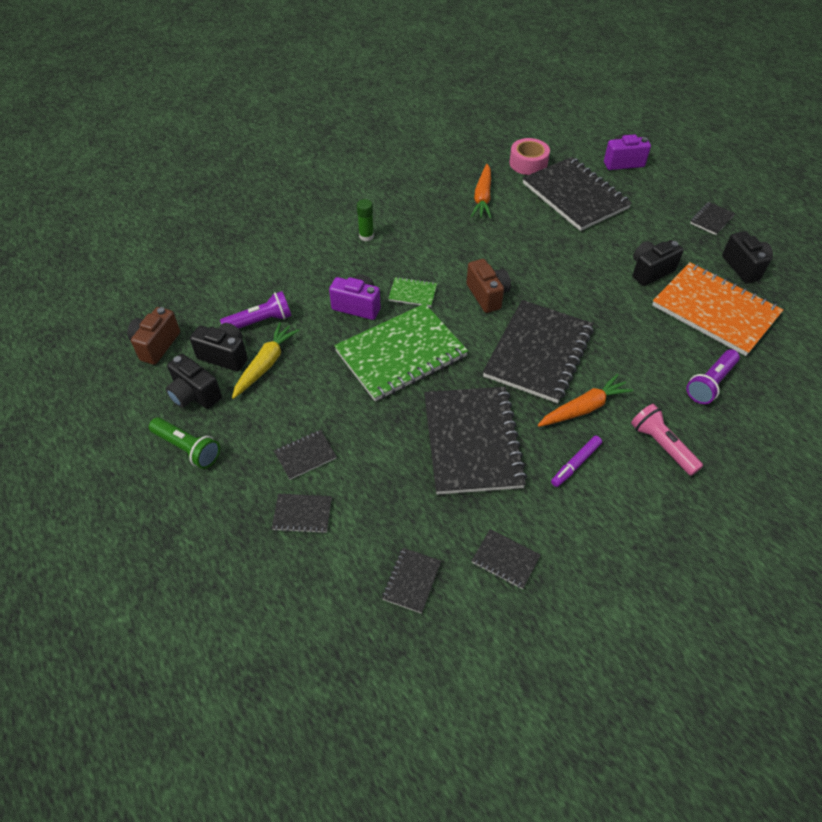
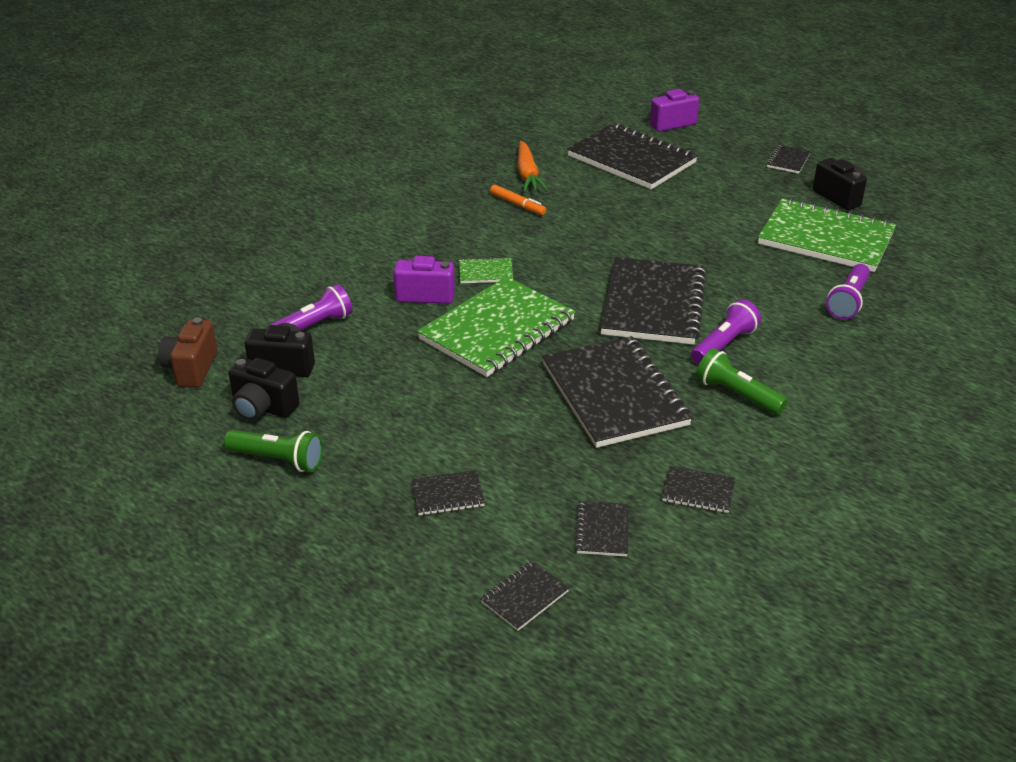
camera: 15 degrees left, 15 degrees down
(266, 364) = (339, 365): yellow carrot -> none
(305, 455) = (426, 441): black notebook -> black notebook (524, 597)
(366, 236) = (406, 228): green glue stick -> none
(463, 227) = (517, 205): none -> orange marker
(487, 295) = (573, 262): brown camera -> none
(528, 163) = (566, 137): pink tape -> none
(575, 464) = (737, 394): purple marker -> green flashlight
(583, 408) = (724, 344): orange carrot -> purple flashlight
(650, 271) = (743, 214): black camera -> none
(662, 445) = (821, 363): pink flashlight -> none
(715, 310) = (826, 238): orange notebook -> green notebook

